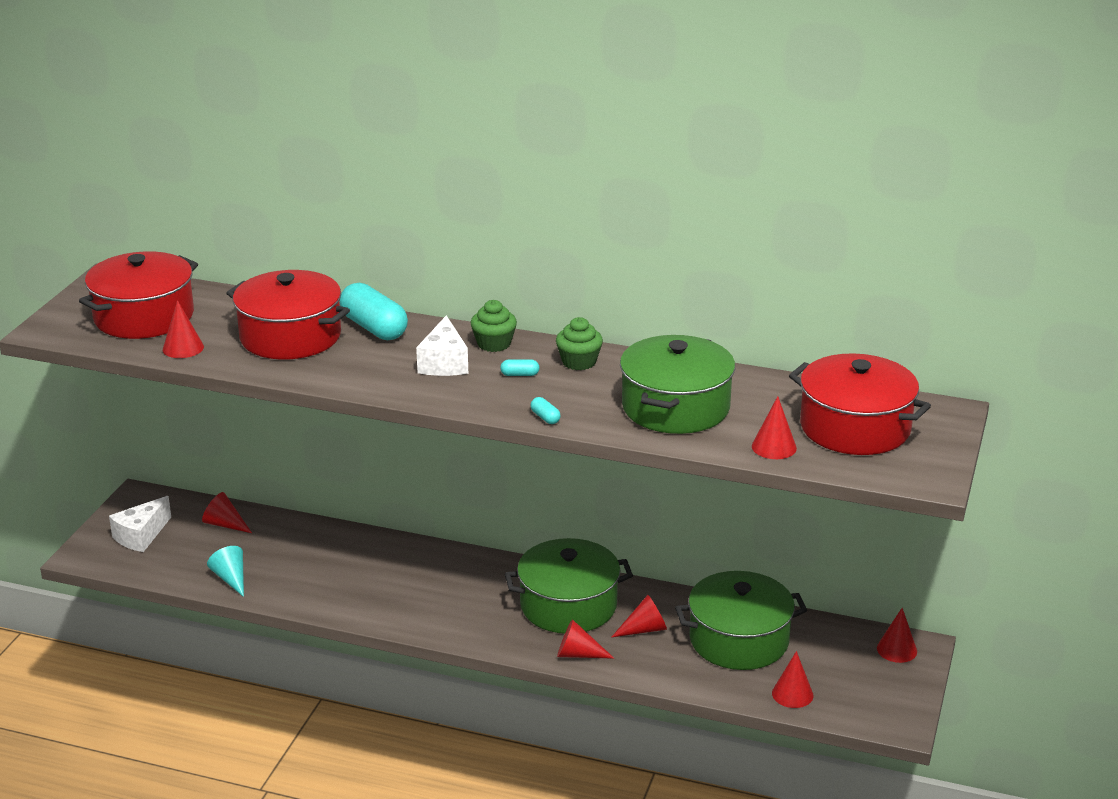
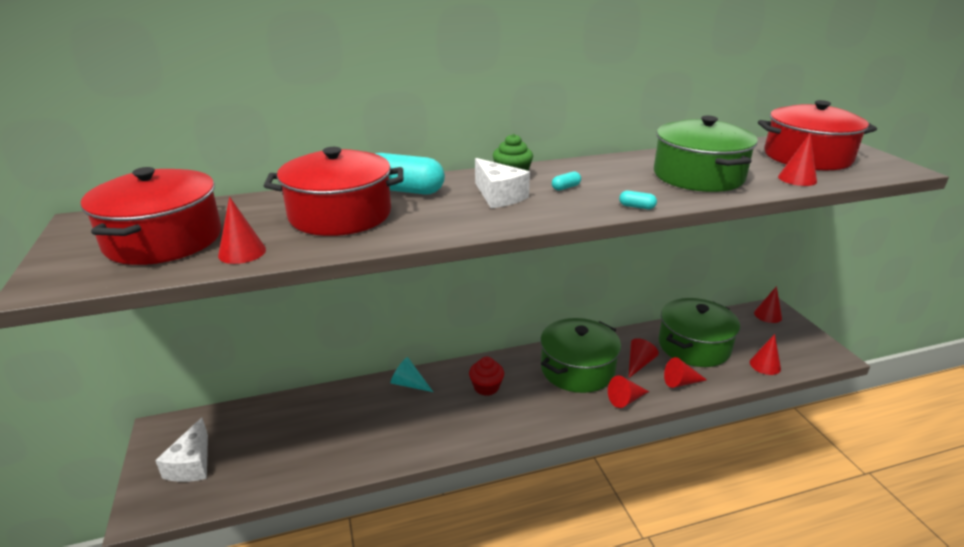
camera: 35 degrees left, 0 degrees up
(225, 524) = (264, 420): red cone -> red cone (681, 382)
(231, 578) = (313, 465): turquoise cone -> turquoise cone (409, 384)
(452, 582) = (486, 387): none -> red cupcake
(579, 362) = (588, 170): green cupcake -> none

